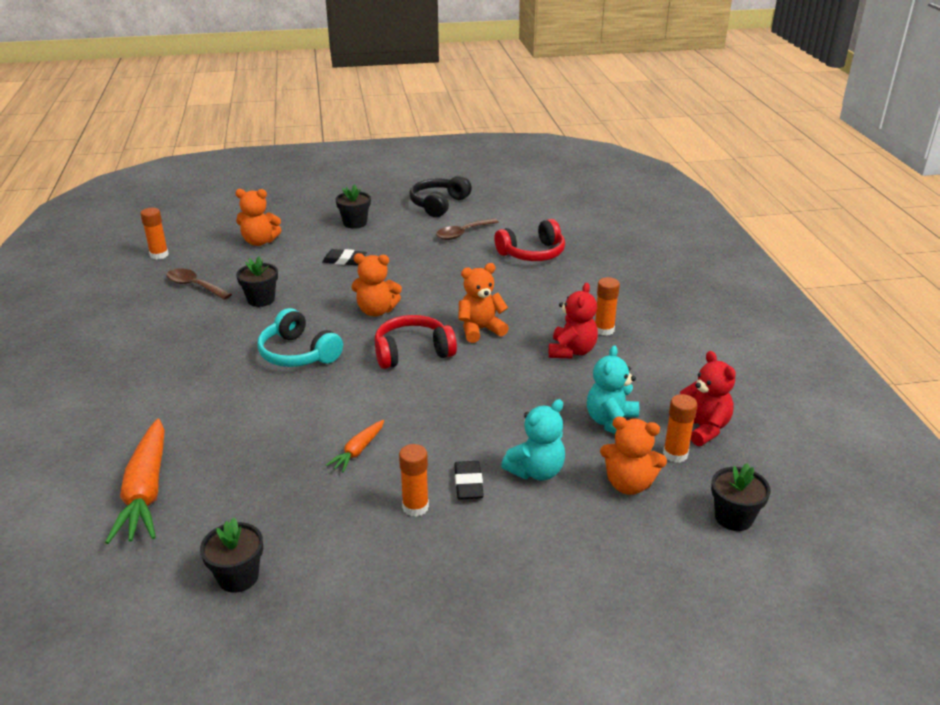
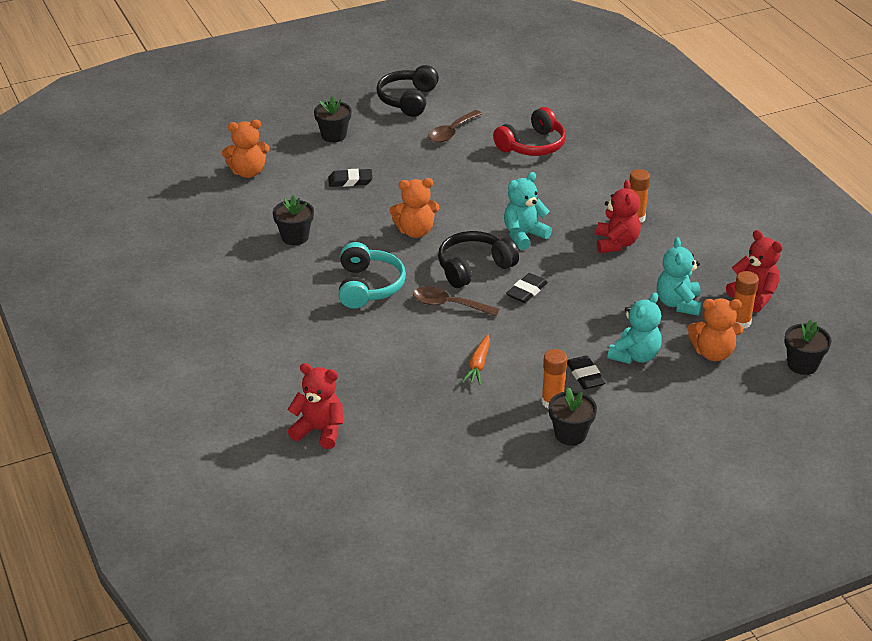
camera: 15 degrees left, 5 degrees up
(146, 491) = (319, 431): orange carrot -> red teddy bear
(159, 255) = (152, 203): orange glue stick -> none
(194, 286) = (217, 232): brown spoon -> brown spoon (449, 305)
(238, 577) = (443, 479): black flower pot -> black flower pot (570, 434)
(298, 353) = (368, 286): turquoise headphones -> turquoise headphones turned 120 degrees counterclockwise
(412, 352) = (473, 268): red headphones -> black headphones
(453, 383) = (526, 291): none -> black eraser
(480, 330) = (524, 235): orange teddy bear -> turquoise teddy bear

